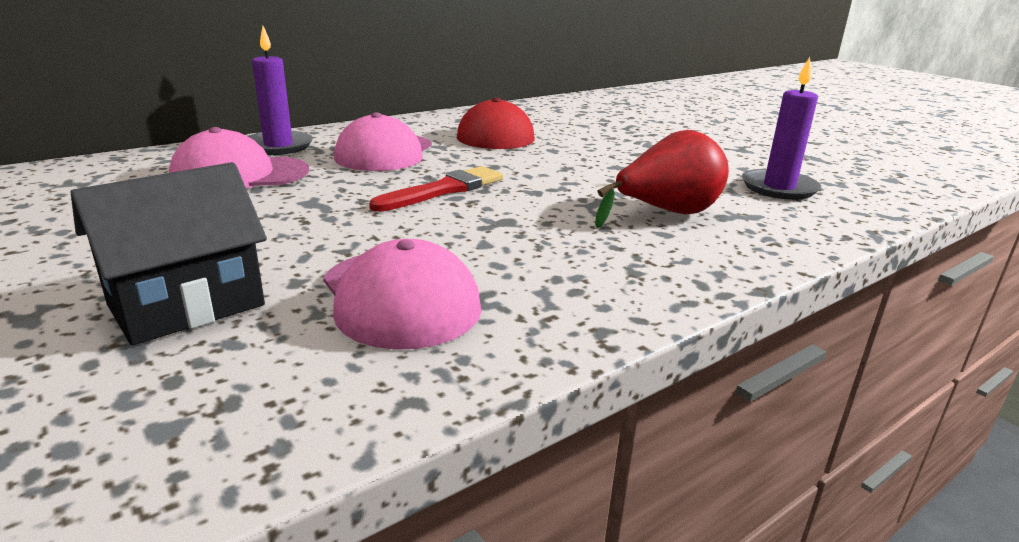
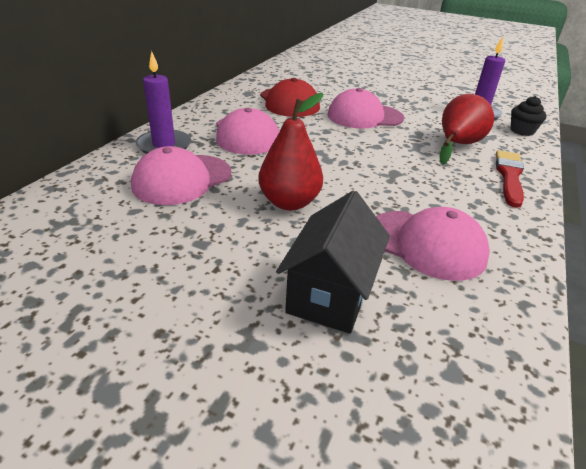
camera: 30 degrees left, 10 degrees up
(311, 217) = (289, 202): none -> red pear
(444, 190) = (329, 158): red brush -> red brush (509, 176)
(576, 162) = (364, 116): none -> pink cap
(825, 220) = (522, 131): none -> black cupcake

